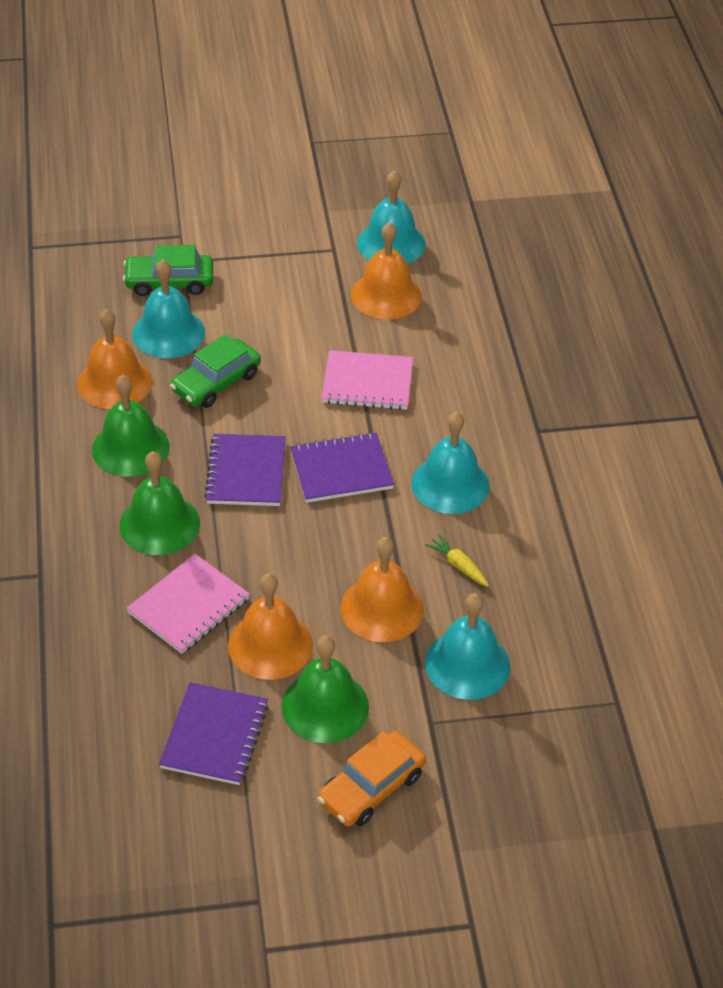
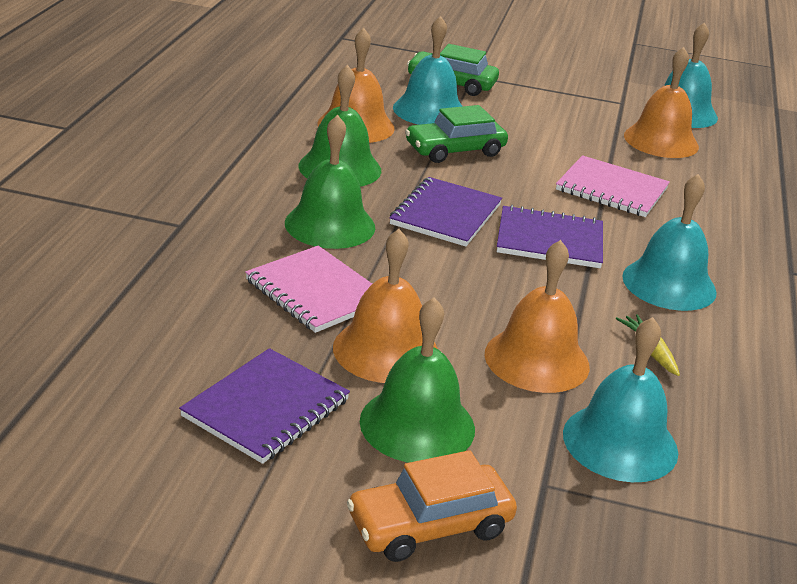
camera: 20 degrees right, 15 degrees down
(189, 606) = (316, 292): pink notebook -> pink notebook turned 75 degrees clockwise

